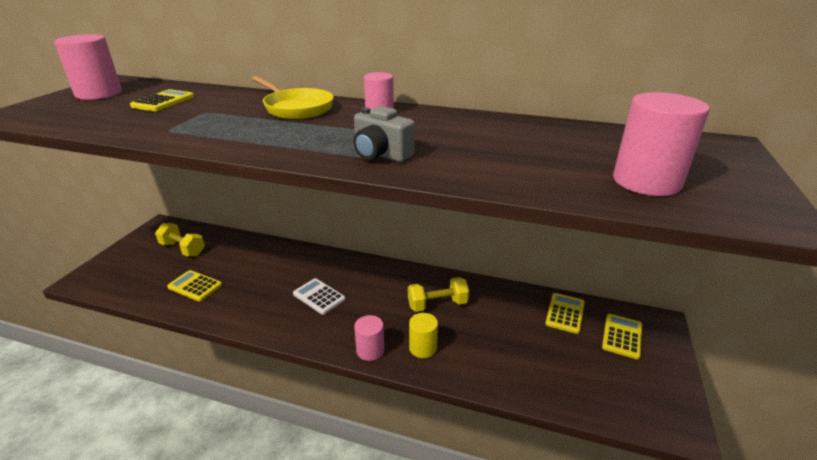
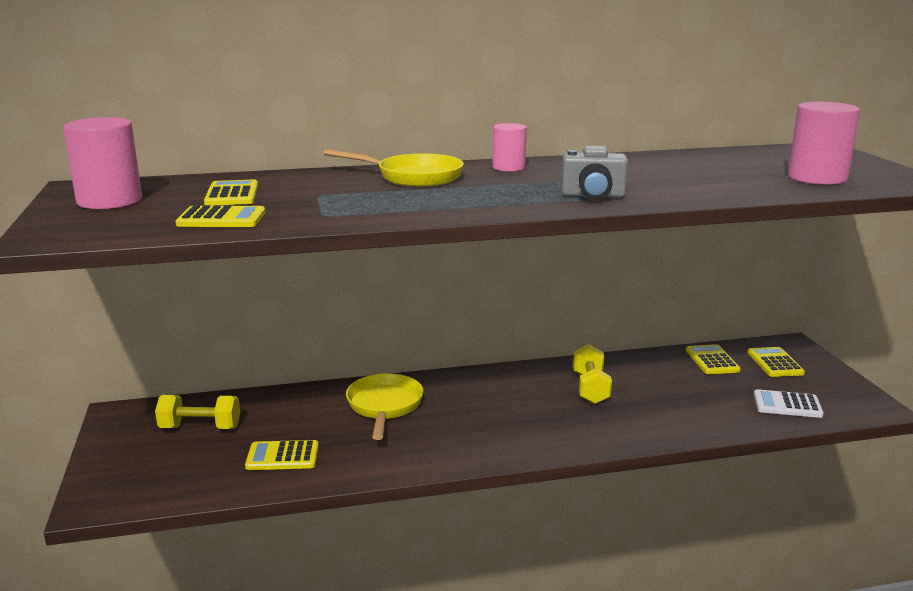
camera: 30 degrees left, 10 degrees down
(111, 120) = (221, 219): none -> yellow calculator
(289, 270) = (384, 406): none -> yellow pan
(319, 296) = (456, 419): white calculator -> white calculator (787, 405)
(370, 350) = (574, 443): pink cylinder -> none
(422, 348) = (621, 425): yellow cylinder -> none
(437, 304) = (590, 388): yellow dumbbell -> yellow dumbbell turned 45 degrees counterclockwise

